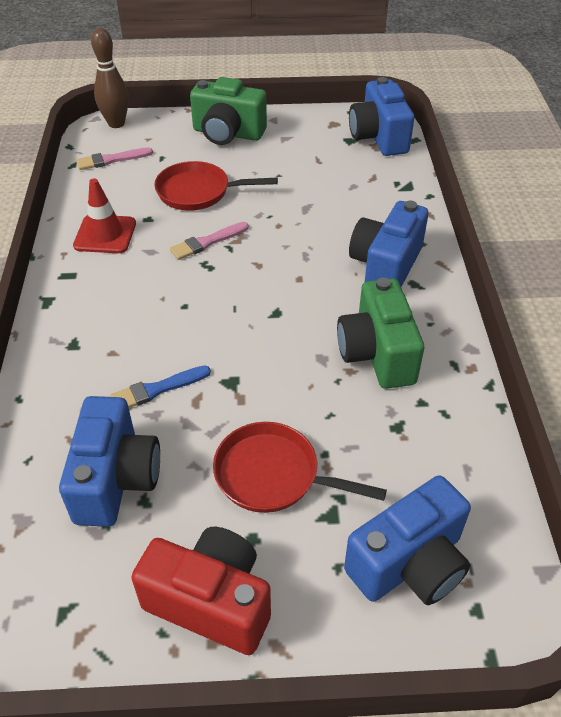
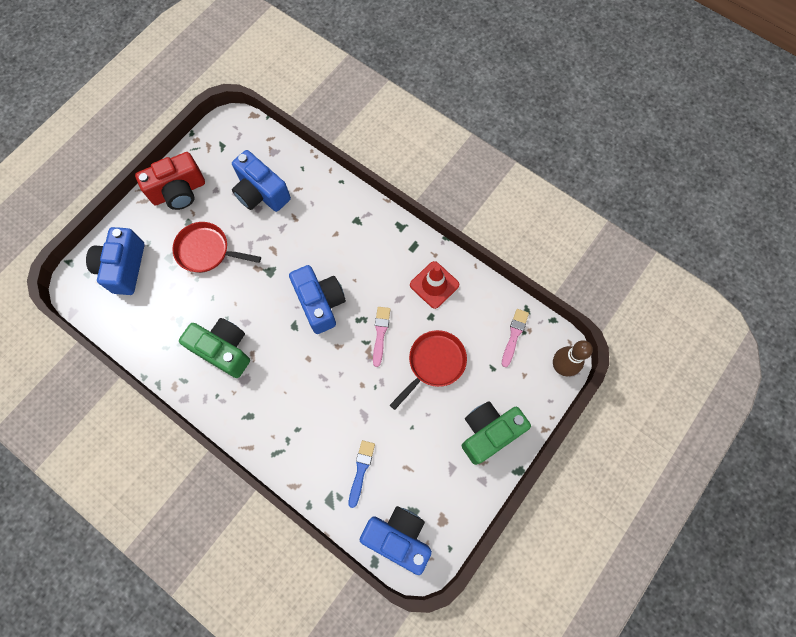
camera: 130 degrees right, 25 degrees up
(157, 389) = (294, 238): blue brush -> blue brush (361, 470)
(273, 475) = (206, 251): red pan -> red pan turned 135 degrees counterclockwise
(385, 266) = (275, 413): blue camera -> blue camera (320, 303)

